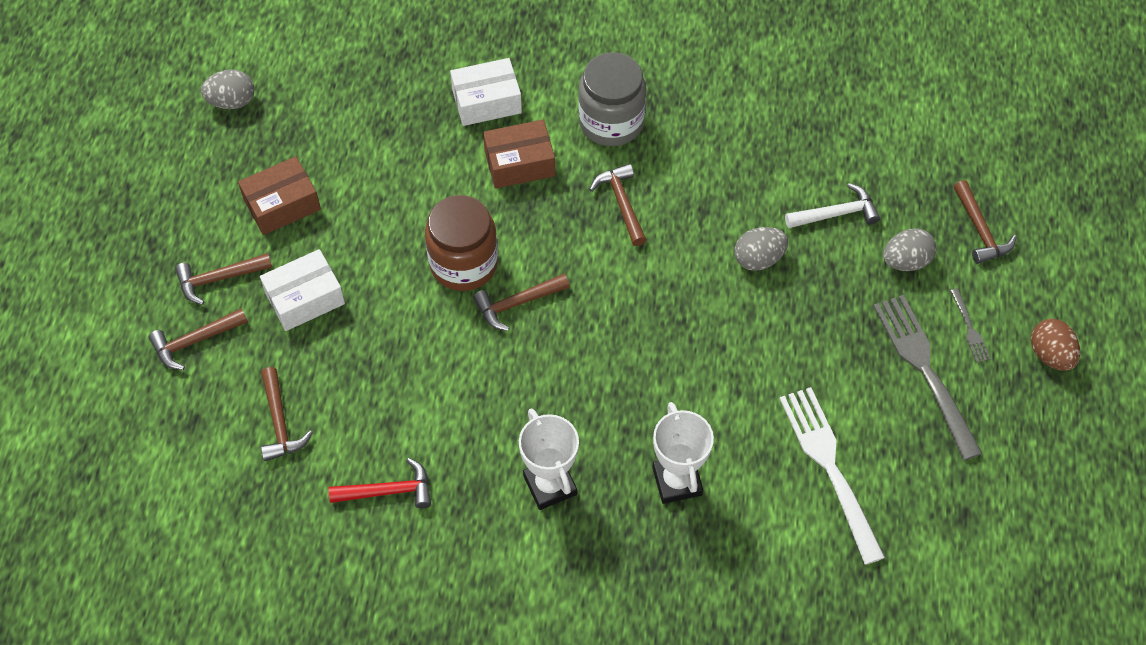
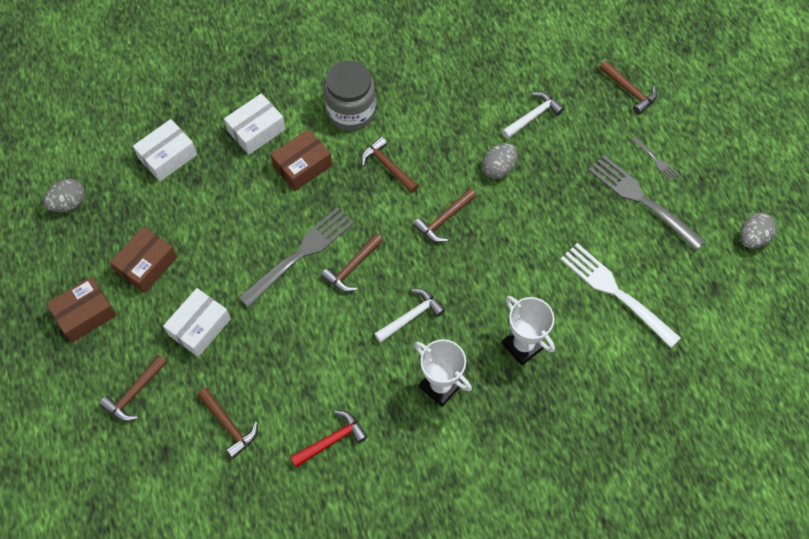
camera: 25 degrees left, 5 degrees up
(186, 231) = (85, 314): none -> brown box
(219, 279) = (128, 339): brown hammer -> brown hammer (444, 219)
(369, 92) = (168, 156): none -> white box
(464, 263) = (300, 254): brown jar -> grey fork
(557, 390) = (411, 316): none -> white hammer
(905, 261) = (593, 131): grey egg -> grey egg (752, 237)
(1050, 355) = (713, 157): brown egg -> none

